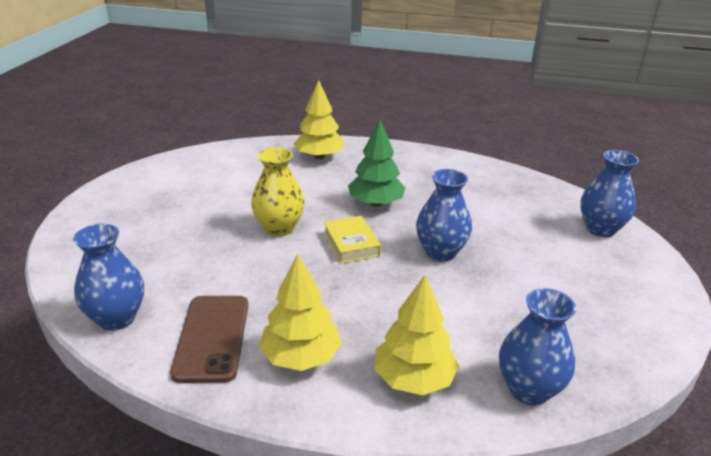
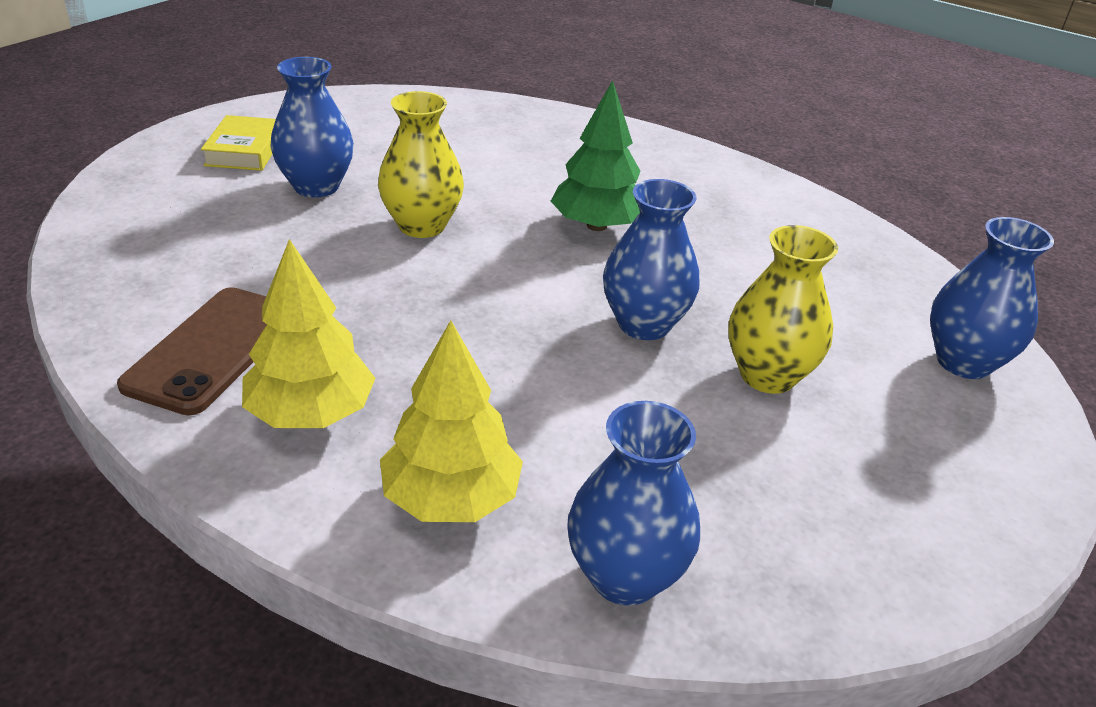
camera: 20 degrees right, 5 degrees up
(117, 318) = (113, 288): blue vase -> blue vase (316, 186)
(319, 156) = (561, 138): yellow tree -> none
(351, 244) = (511, 275): yellow book -> yellow book (245, 150)
(519, 262) = (767, 375): none -> yellow vase

